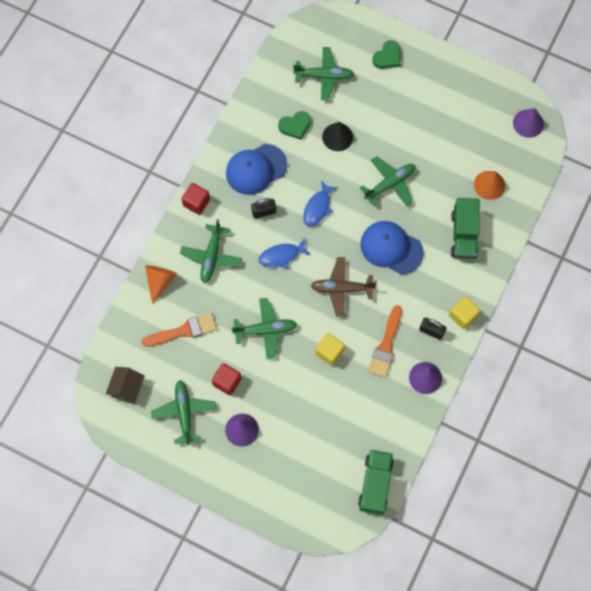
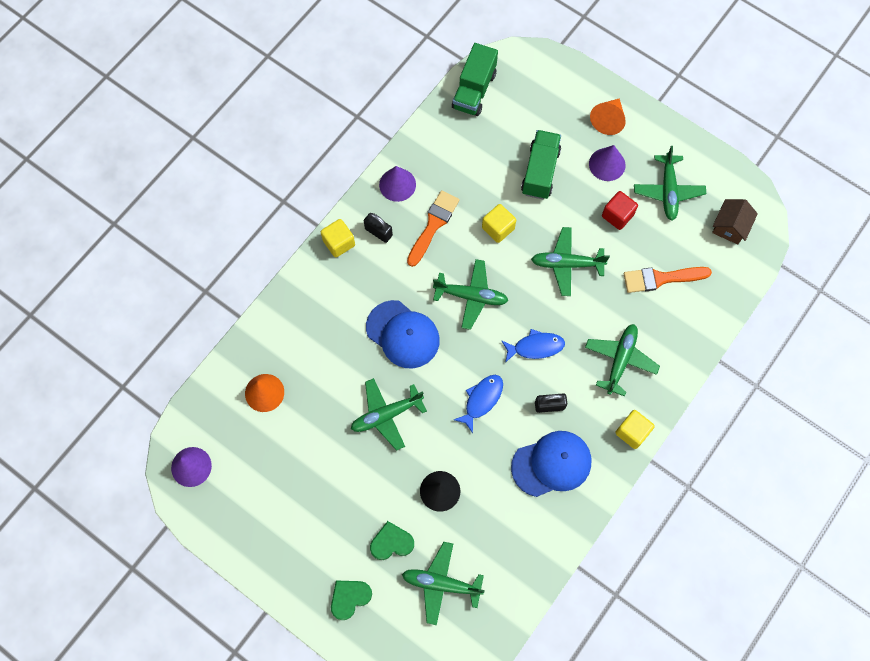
camera: 170 degrees left, 0 degrees up
(160, 281) = (685, 340): orange cone -> orange cone (608, 120)
(196, 202) = (632, 432): red cube -> yellow cube
(295, 126) = (492, 516): green heart -> green heart (391, 542)
(341, 289) = (471, 296): brown plane -> green plane
(463, 235) = (313, 335): green truck -> green truck (540, 172)

